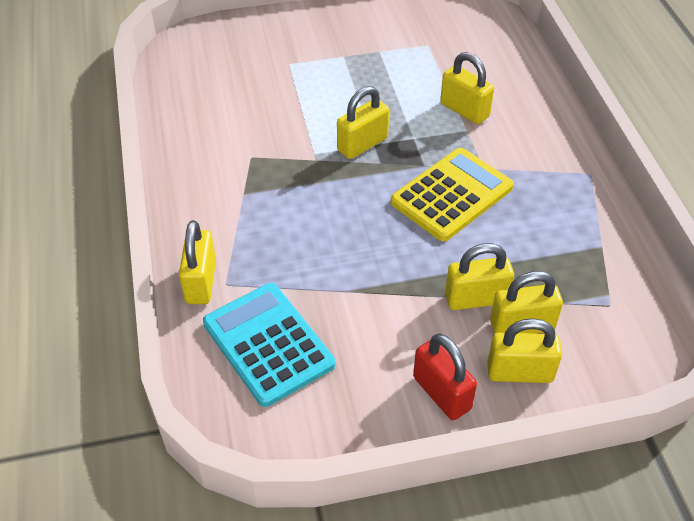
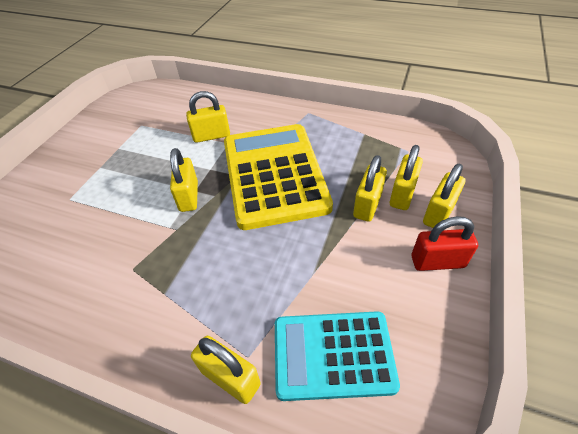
camera: 55 degrees left, 0 degrees up
(451, 195) = (274, 174): yellow calculator -> yellow calculator, size x1.59

